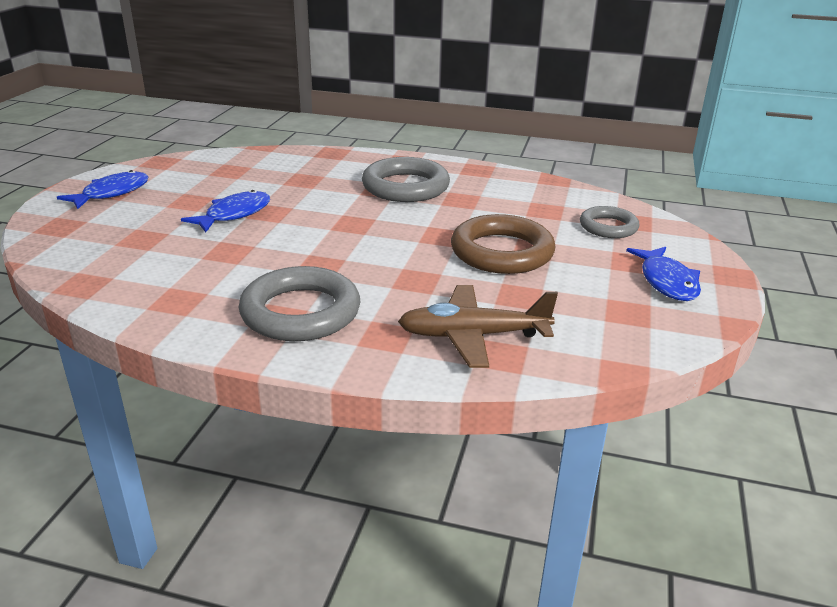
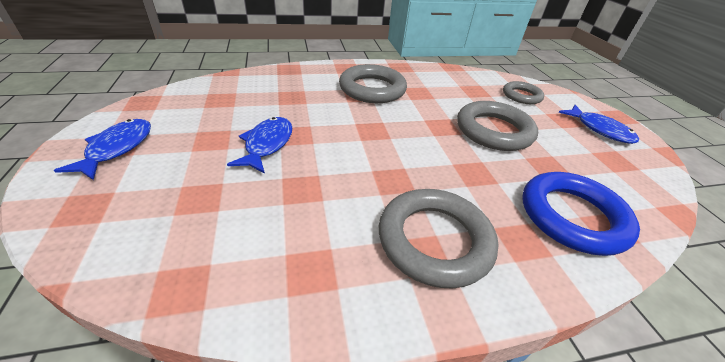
camera: 30 degrees left, 10 degrees up
(472, 336) = (572, 217): brown plane -> blue ring
(502, 252) = (493, 131): brown ring -> grey ring

